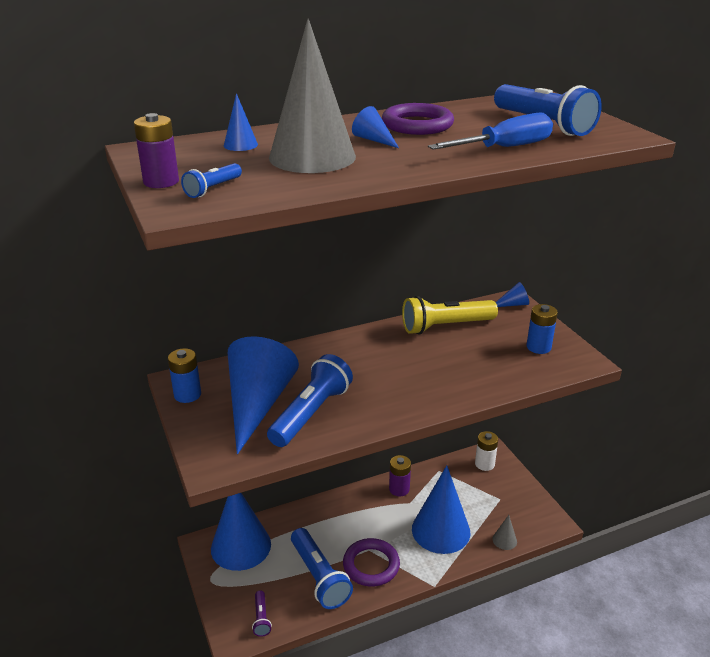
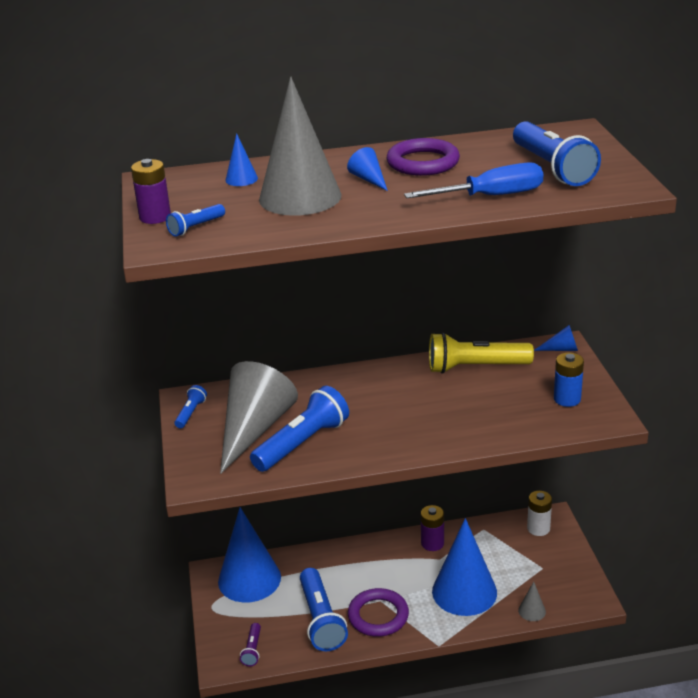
camera: 15 degrees right, 0 degrees up
(187, 395) = (191, 413): blue battery -> blue flashlight
(258, 404) = (254, 429): blue cone -> grey cone

